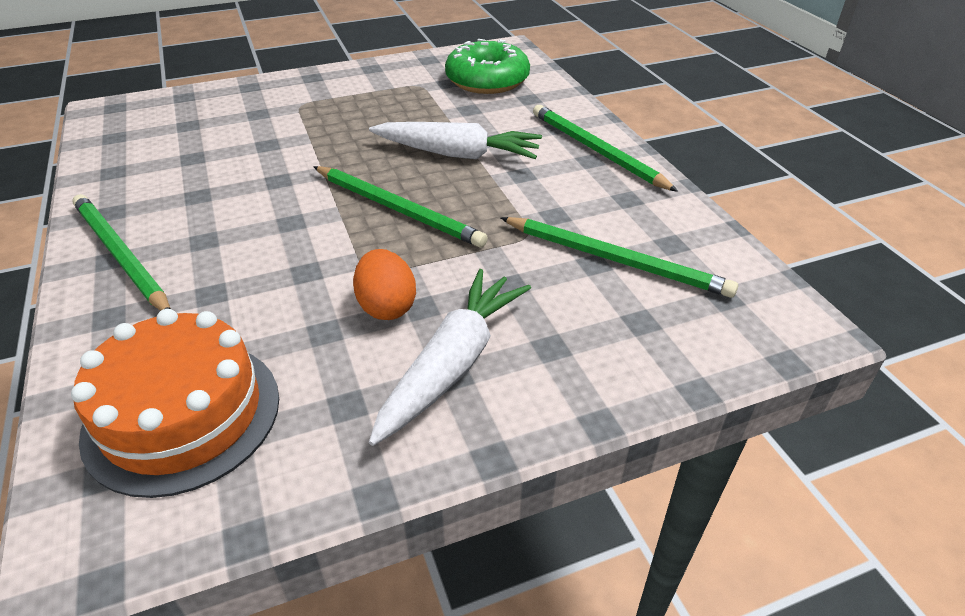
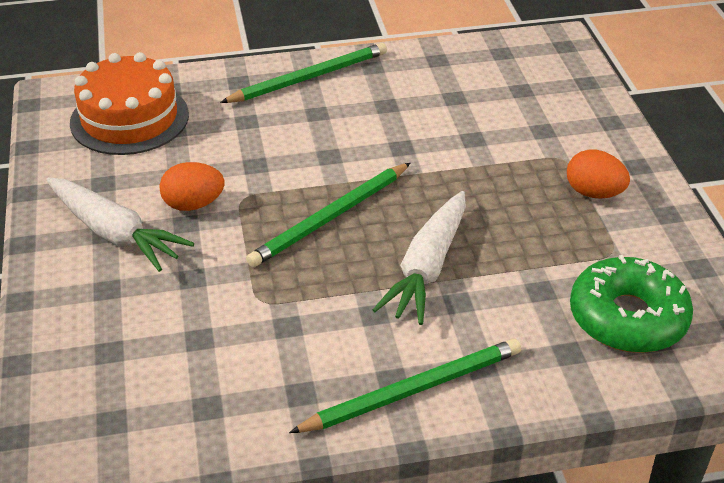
camera: 100 degrees right, 0 degrees up
(349, 92) = (594, 193): none -> orange egg
(616, 260) = (197, 355): green pencil -> none

